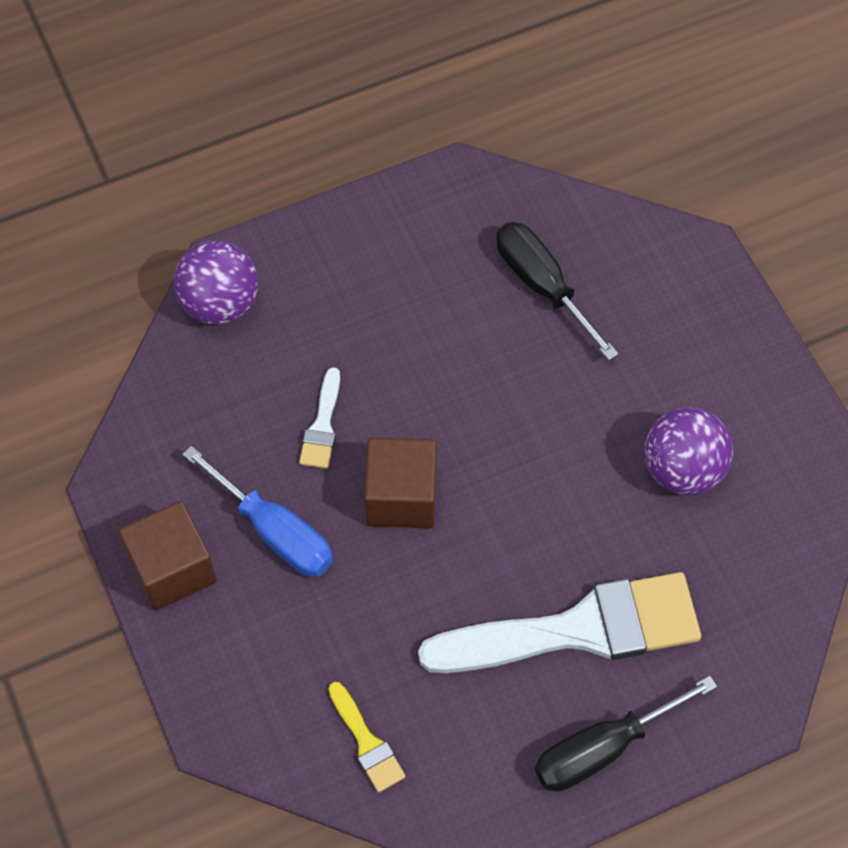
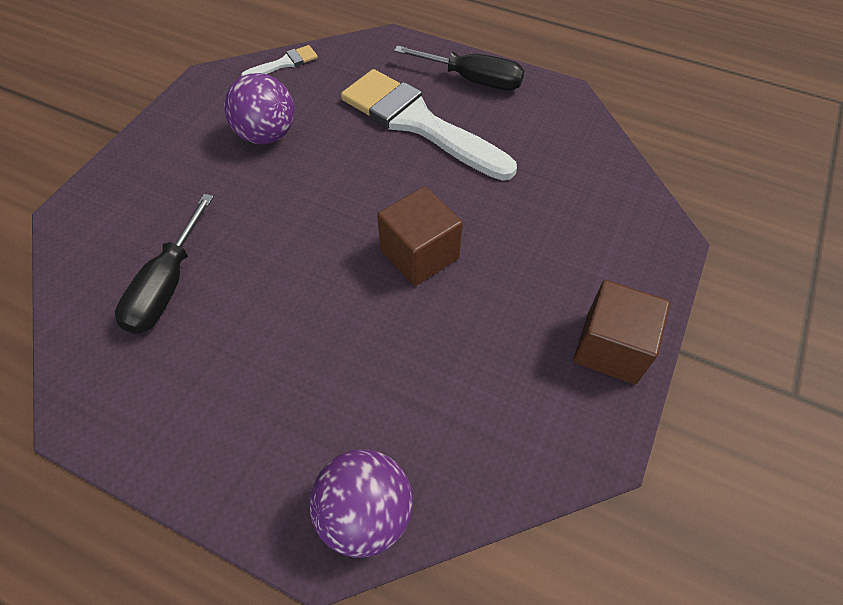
camera: 130 degrees left, 5 degrees down
(275, 532) = (518, 307): blue screwdriver -> none
(322, 426) = (410, 340): white brush -> white brush (284, 63)
(367, 742) = (585, 168): yellow brush -> none

